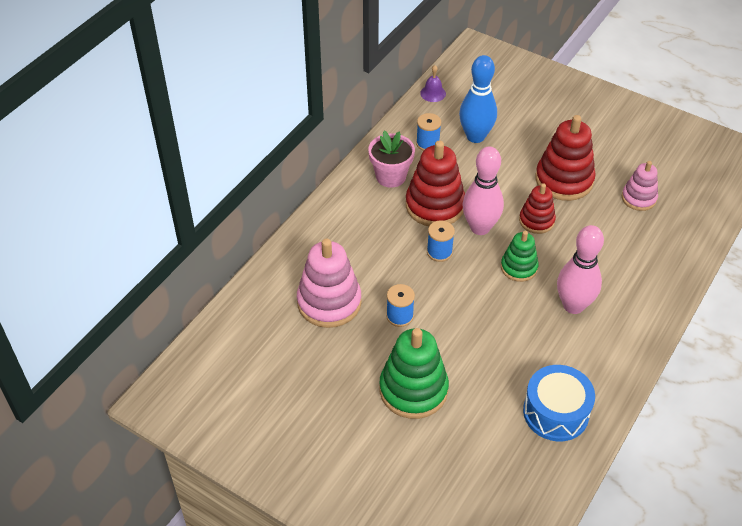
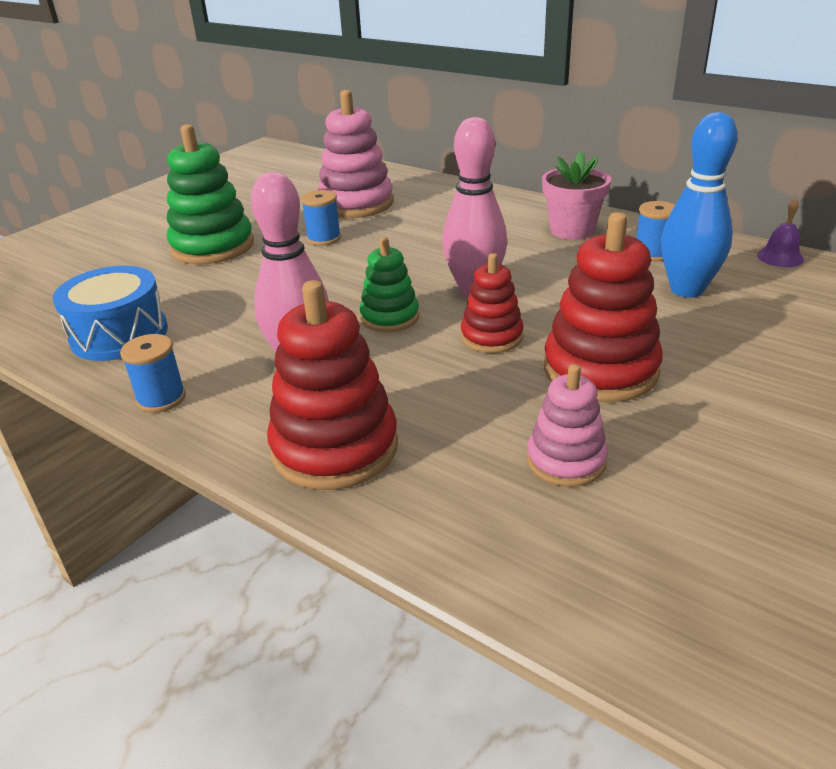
camera: 95 degrees right, 15 degrees down
(435, 205) = (518, 258): red stacking toy -> red stacking toy (335, 448)
(439, 252) = (427, 261): blue spool -> blue spool (161, 398)

